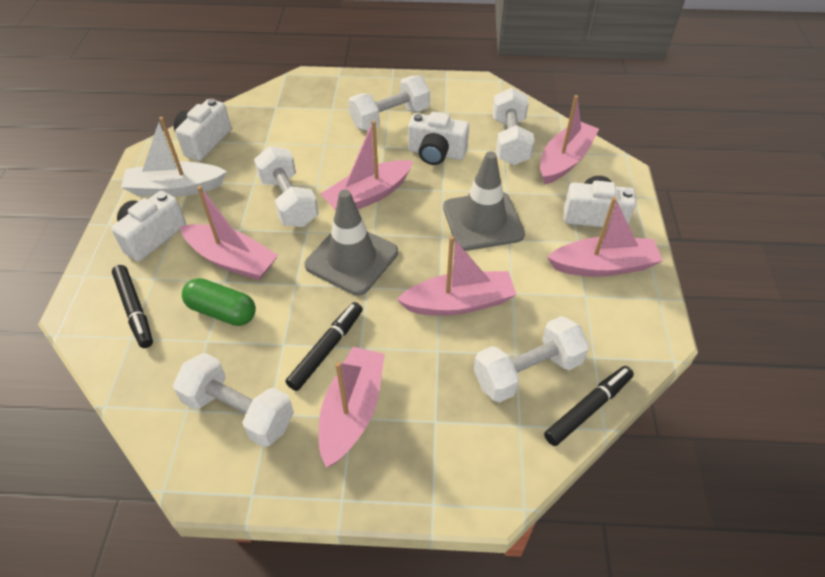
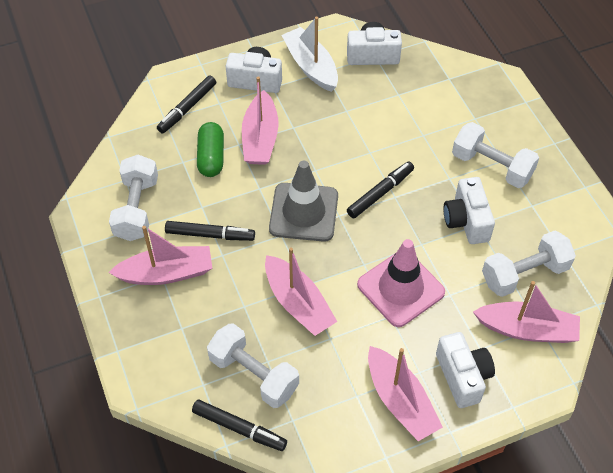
camera: 65 degrees right, 5 degrees up
(288, 201) = (340, 143): white dumbbell -> none
(368, 196) = (380, 193): pink boat -> black marker
(483, 221) = (400, 288): grey traffic cone -> pink traffic cone

